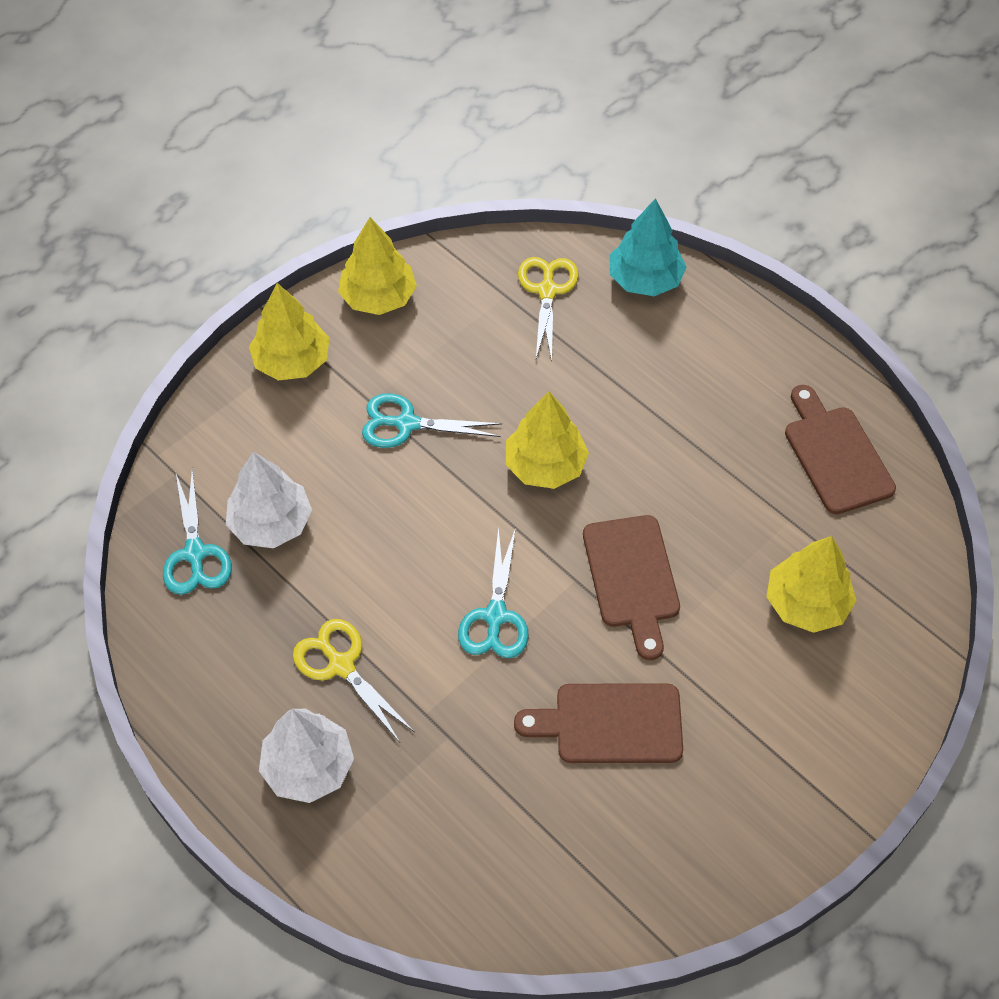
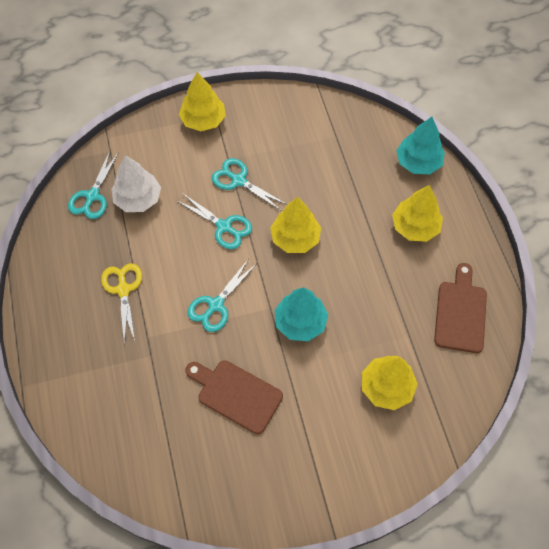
camera: 30 degrees right, 5 degrees up
(308, 767) = (74, 332): white tree -> none
(378, 297) = (268, 107): yellow tree -> yellow tree (415, 227)
(430, 500) = (224, 227): none -> turquoise scissors
(547, 291) = (360, 144): yellow scissors -> none
(632, 578) = (300, 322): brown cutting board -> turquoise tree

